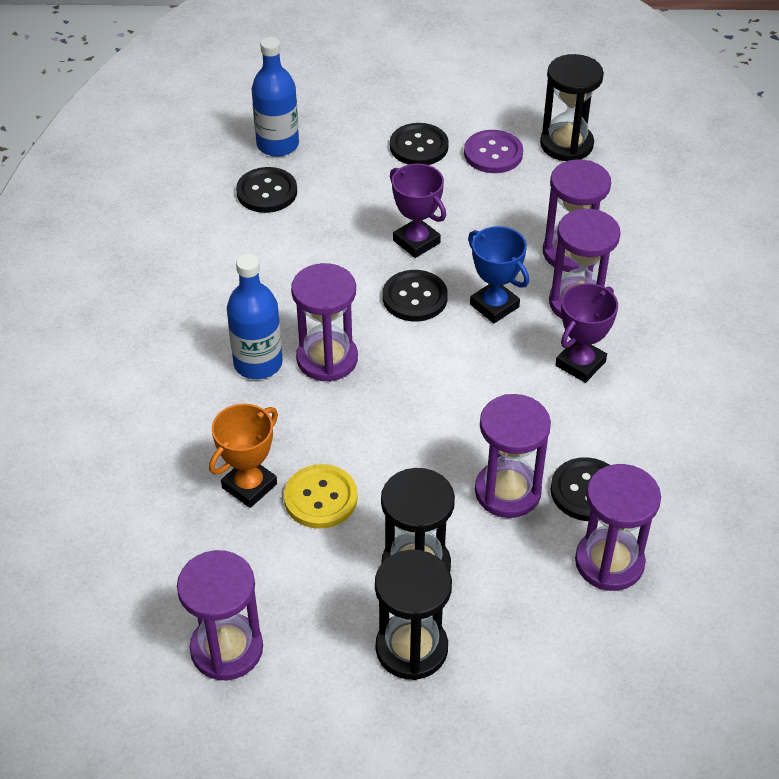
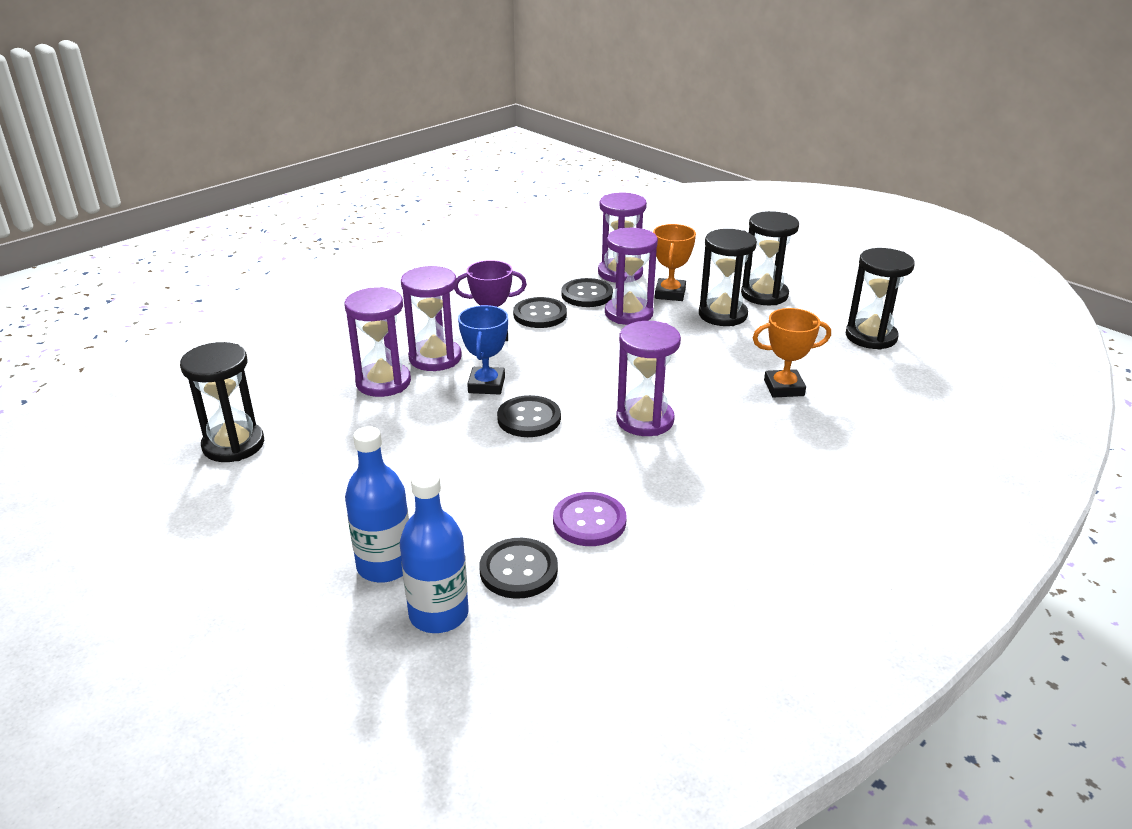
camera: 135 degrees left, 15 degrees down
(226, 649) = (871, 337): purple hourglass -> black hourglass
(258, 363) = (699, 445): blue bottle -> blue bottle (385, 566)
(320, 498) = (743, 361): yellow button -> none
(416, 242) = (466, 450): purple trophy -> none
(419, 146) = (330, 520): black button -> black button (540, 315)
(493, 153) = (292, 474): purple button -> purple button (589, 521)
(511, 563) = (670, 293): none -> orange trophy

